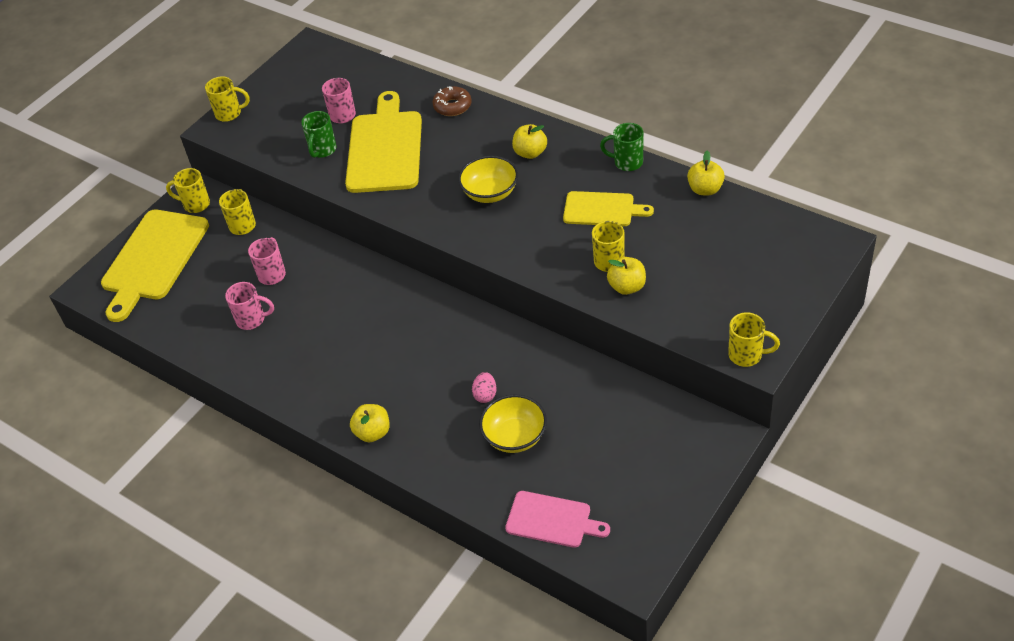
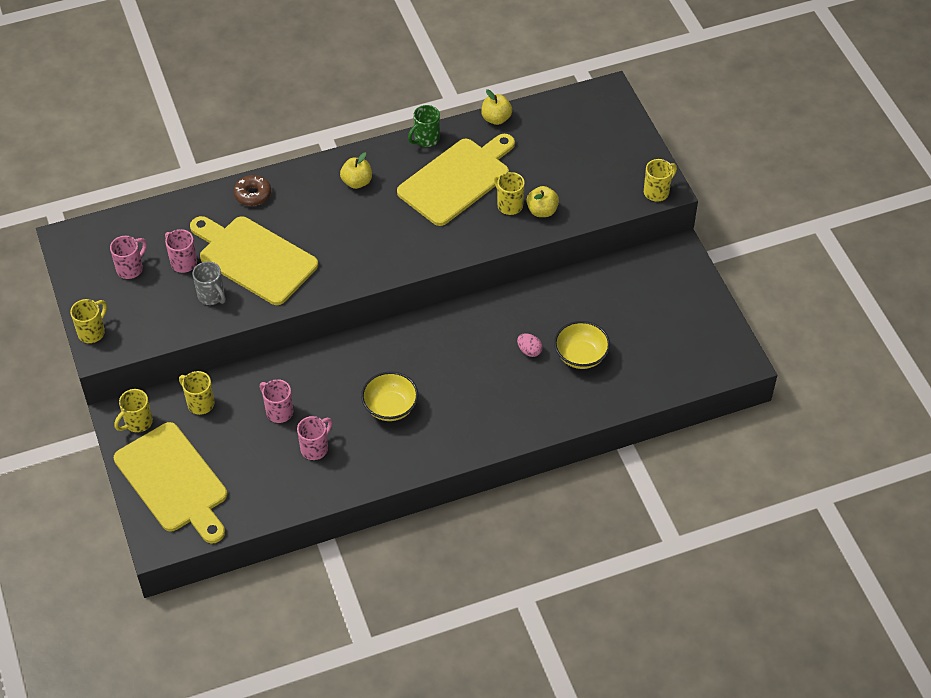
camera: 60 degrees left, 5 degrees up
(310, 93) = (130, 268): none -> pink mug
(322, 150) = (211, 296): green mug -> grey mug
(373, 432) = (502, 431): yellow apple -> none
(490, 193) = (374, 227): yellow bowl -> yellow bowl (390, 407)
(552, 520) = (666, 376): pink cutting board -> none
(602, 209) = (457, 179): yellow cutting board -> yellow cutting board, size x1.75

